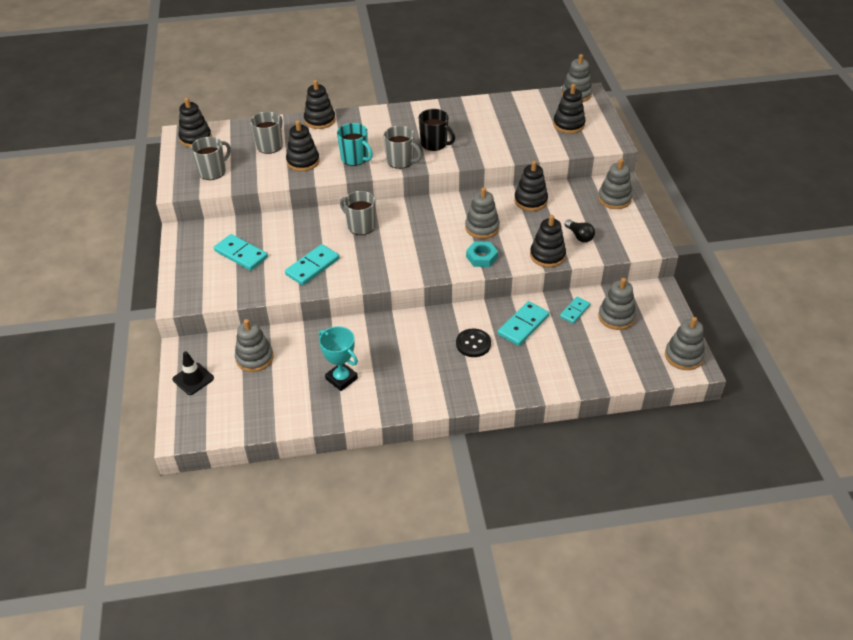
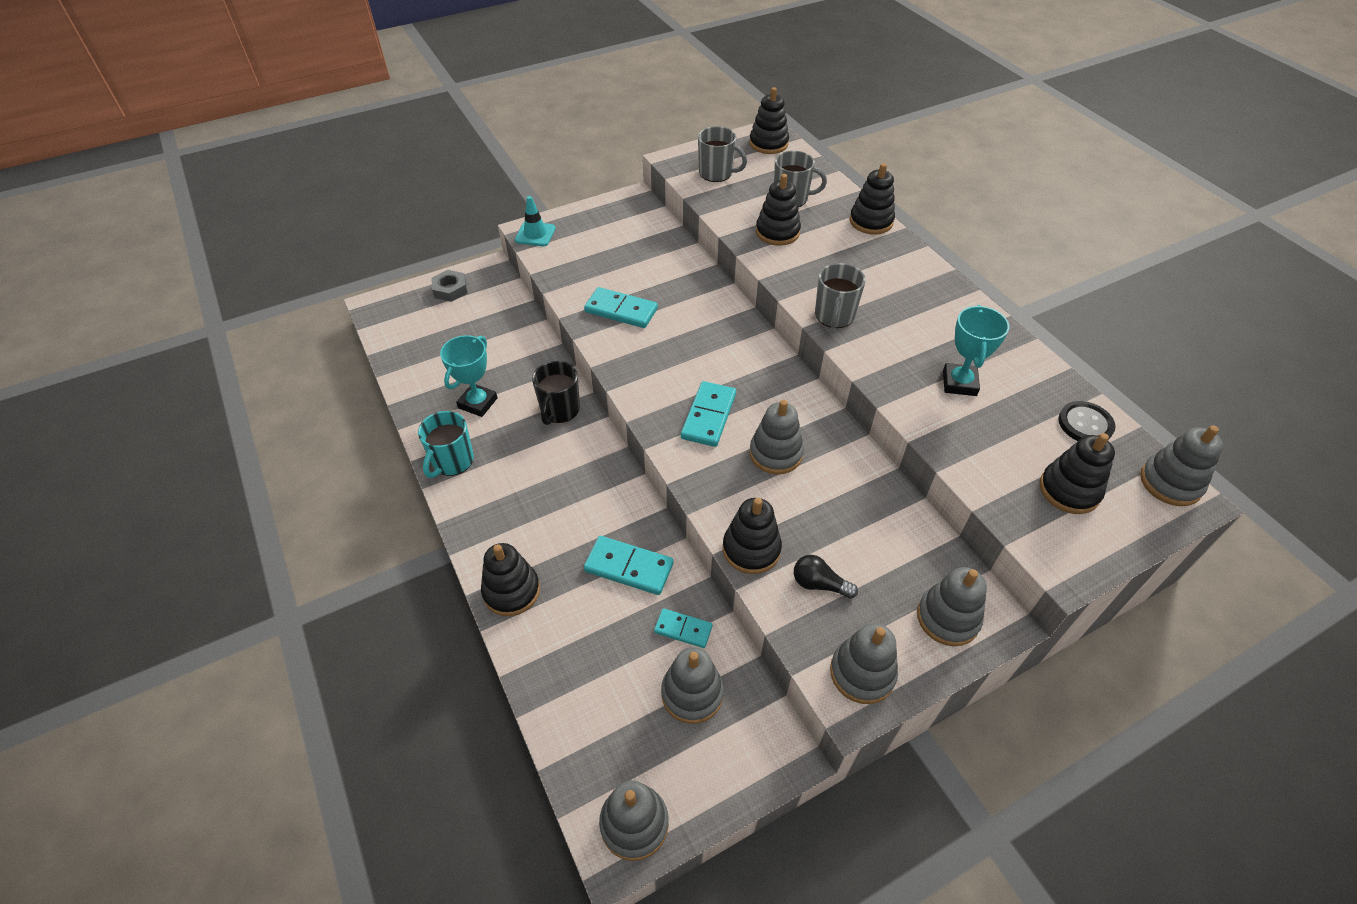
camera: 70 degrees right, 5 degrees up
(187, 297) = (535, 234): none -> turquoise traffic cone
(193, 379) = (450, 289): black traffic cone -> grey nut
(241, 254) = (618, 249): turquoise domino -> turquoise domino (708, 416)
(254, 358) = (491, 323): grey stacking toy -> grey stacking toy (862, 673)
(355, 158) = (812, 273): turquoise mug -> turquoise mug (452, 461)
(360, 226) = (715, 330): grey mug -> none
(434, 144) = (897, 339): black mug -> black mug (559, 410)
(473, 344) = (573, 517): black button -> black button (1085, 424)
(480, 133) = (959, 383): none -> turquoise trophy
(481, 257) = (711, 469): turquoise nut -> none
(530, 201) = (871, 498): black stacking toy -> black stacking toy (511, 591)
(579, 236) = (819, 584): black light bulb -> black light bulb turned 75 degrees clockwise

